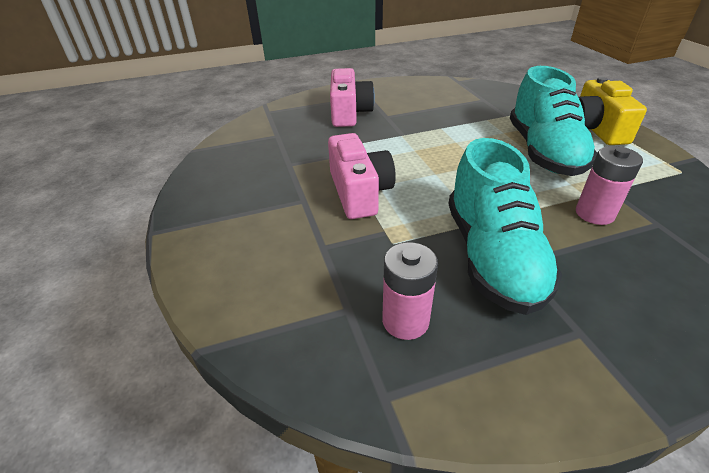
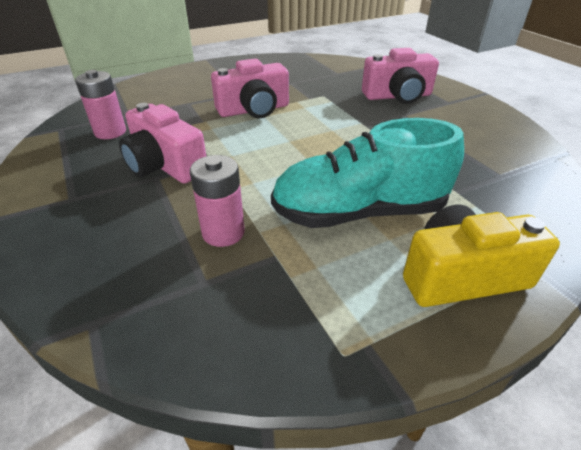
camera: 80 degrees right, 0 degrees up
(492, 256) = (165, 165): turquoise shoe -> pink camera

